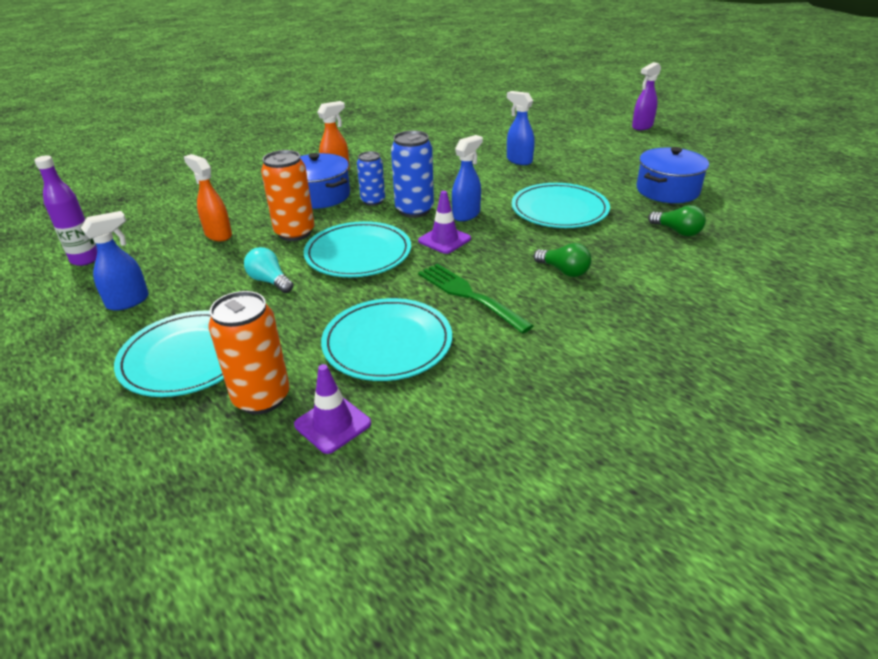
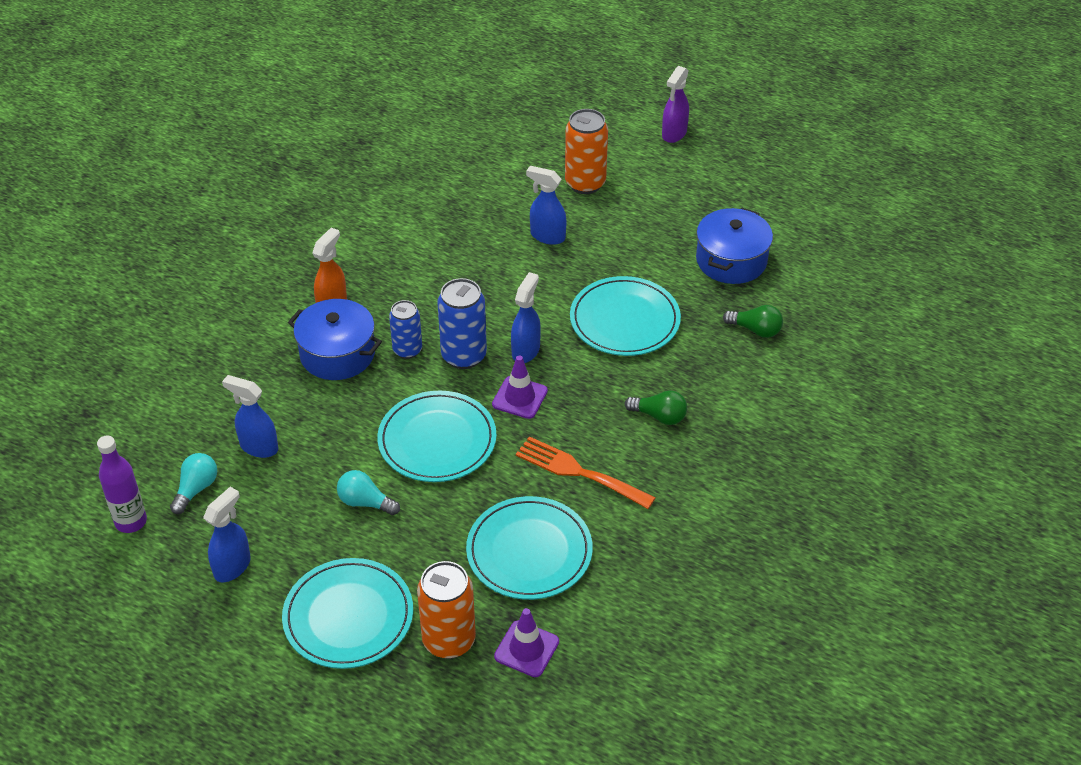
camera: 20 degrees left, 10 degrees up
(150, 250) = (196, 489): none -> turquoise light bulb
(218, 234) = (258, 447): orange spray bottle -> blue spray bottle
(295, 233) = (347, 424): orange can -> orange can (585, 183)
(468, 295) = (579, 472): green fork -> orange fork

